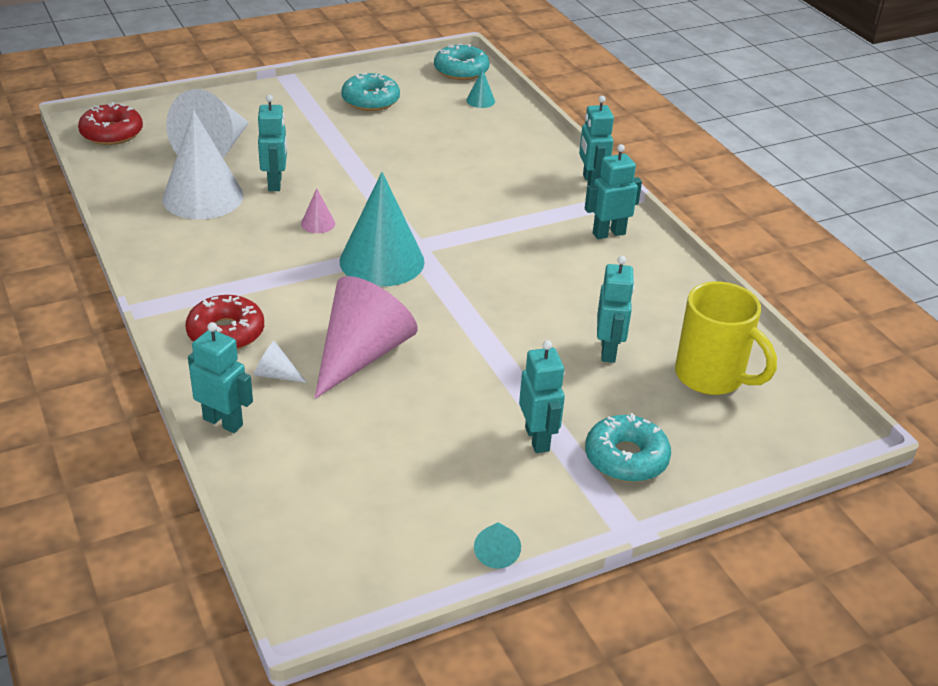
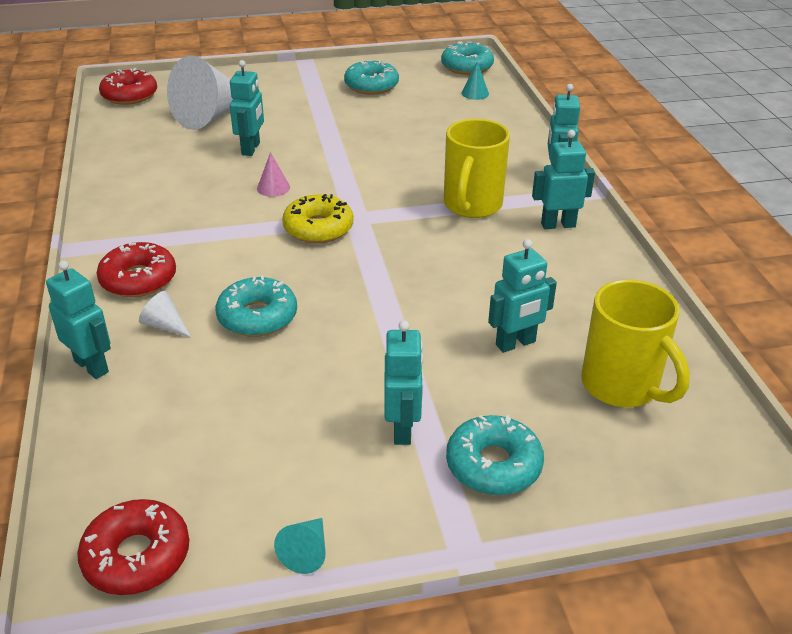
camera: 15 degrees right, 0 degrees up
(203, 197) = (180, 155): white cone -> none
(351, 577) = (137, 556): none -> red donut
(361, 355) = (257, 316): pink cone -> turquoise donut
(382, 261) = (318, 228): turquoise cone -> yellow donut
(521, 222) = (472, 206): none -> yellow mug
(608, 351) = (516, 344): turquoise robot -> turquoise robot turned 45 degrees clockwise

